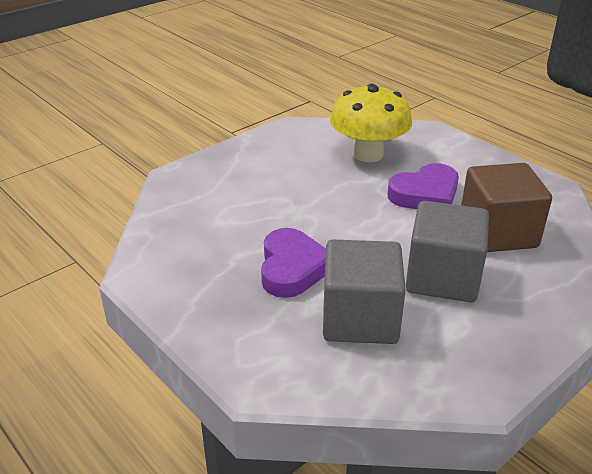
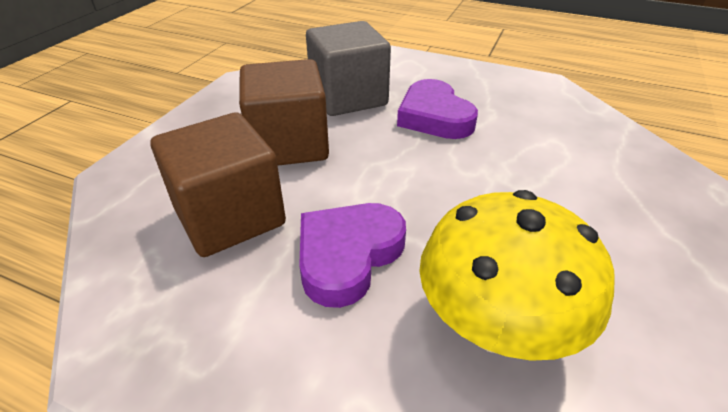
camera: 155 degrees right, 5 degrees up
(442, 277) = (288, 145): grey cube -> brown cube

